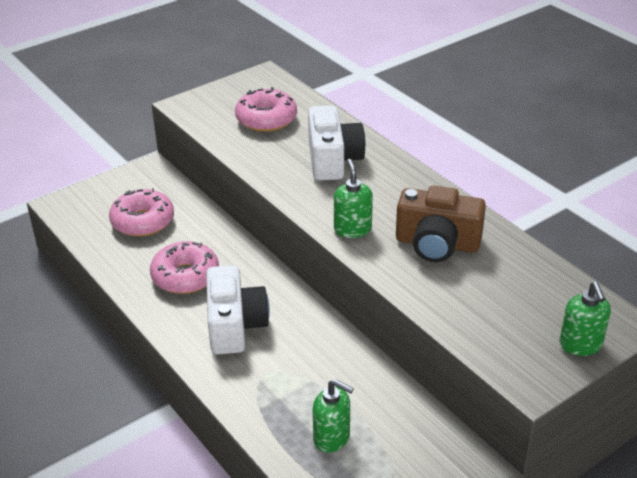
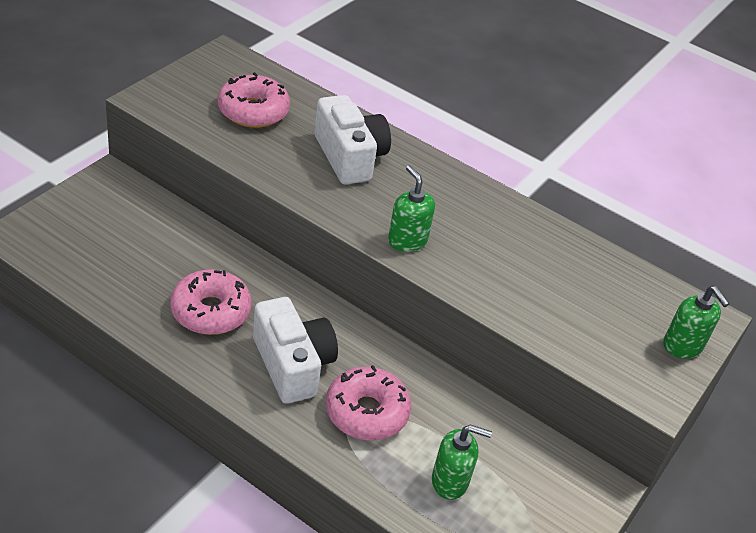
camera: 25 degrees left, 5 degrees up
(143, 221) = (130, 247): pink donut -> pink donut (366, 412)
(437, 244) = (501, 248): brown camera -> none

